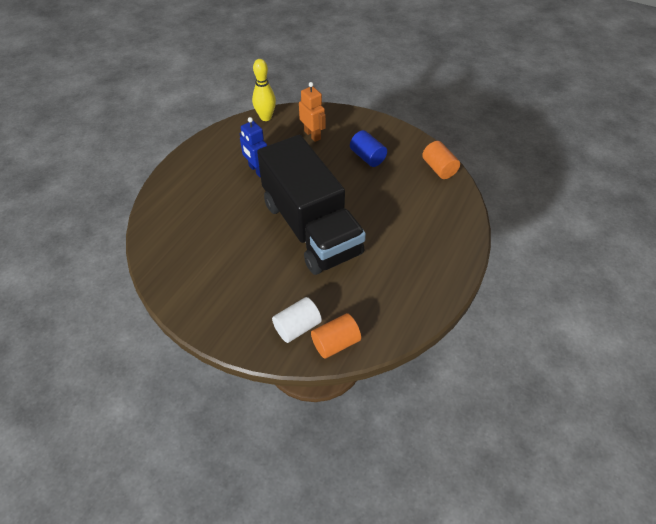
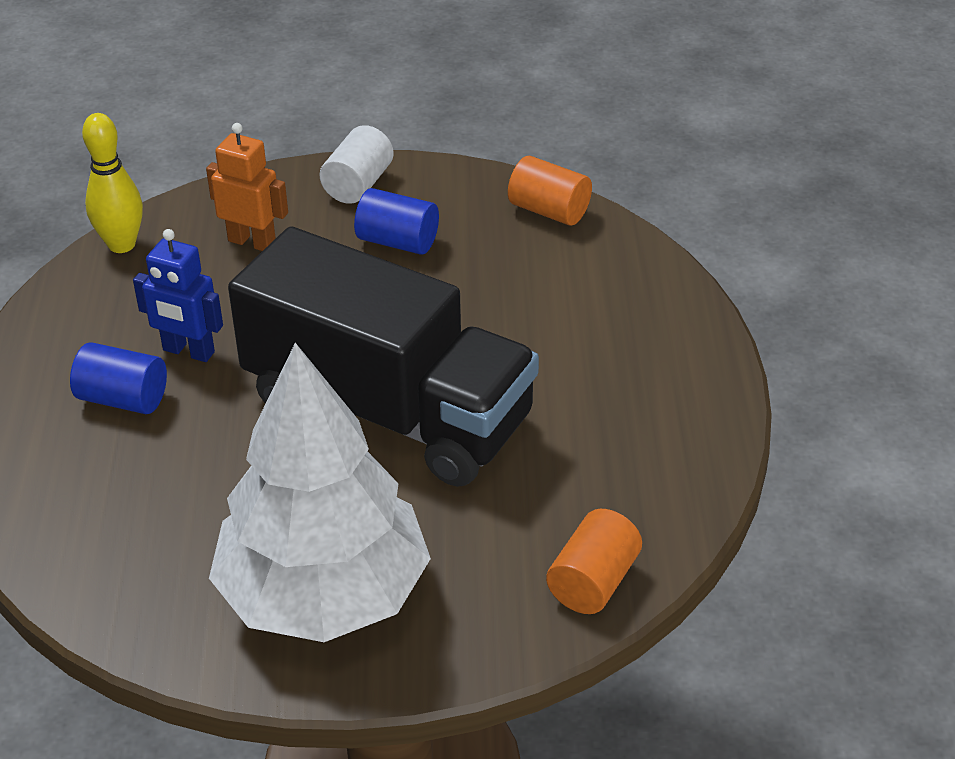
camera: 30 degrees left, 10 degrees down
(221, 179) = (123, 399): none -> blue cylinder
(230, 294) = (324, 594): none -> white tree
(297, 327) = (502, 589): white cylinder -> white cylinder (358, 184)

